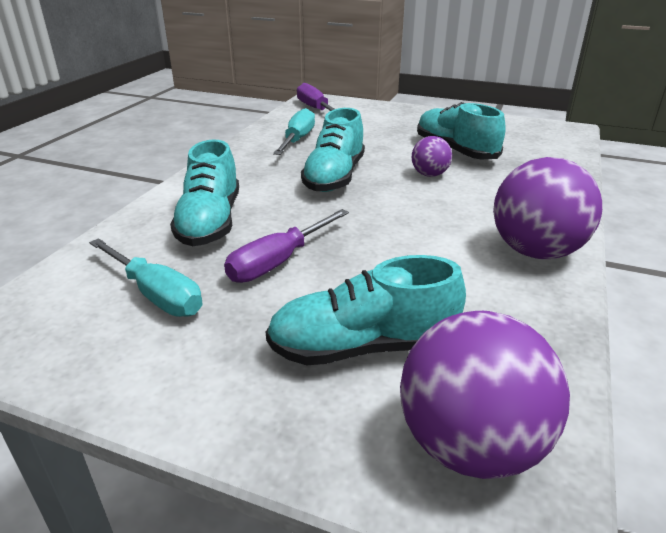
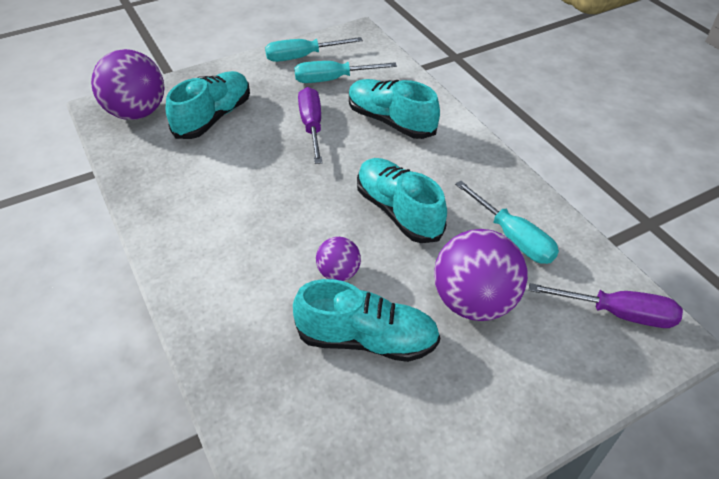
camera: 130 degrees right, 15 degrees up
(108, 355) = (302, 57): none -> turquoise screwdriver
(535, 251) = (180, 234): purple ball -> purple ball (474, 301)

